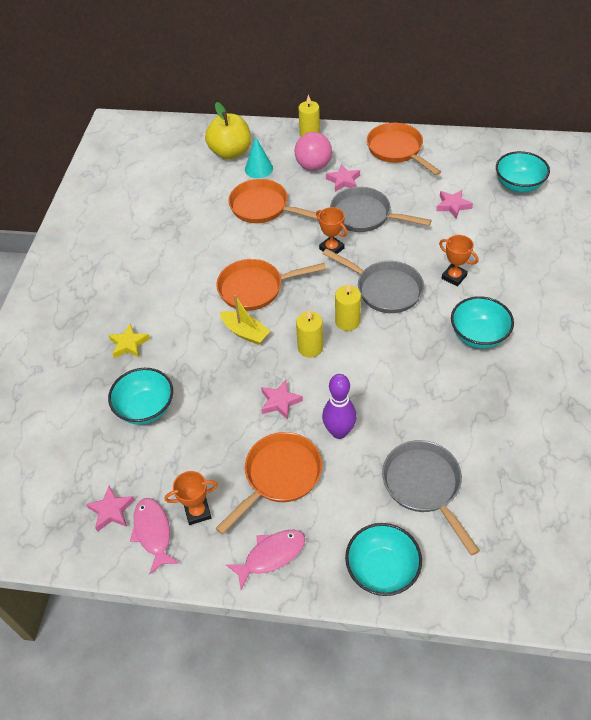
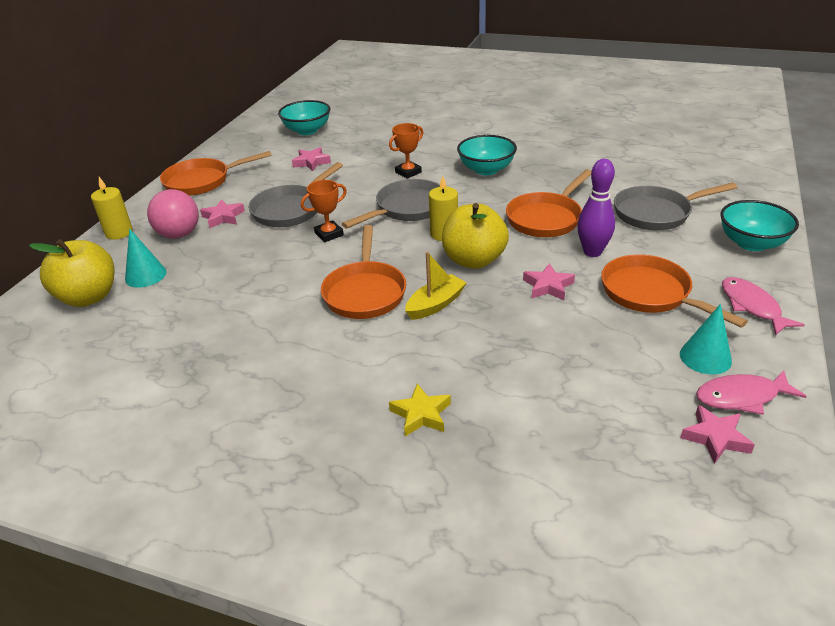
camera: 80 degrees left, 15 degrees down
(146, 408) = (544, 399): turquoise bowl -> none
(197, 512) = (705, 357): orange trophy -> turquoise cone
(263, 207) = (223, 277): orange pan -> orange pan (546, 218)
(310, 347) = (474, 260): yellow candle -> yellow apple

